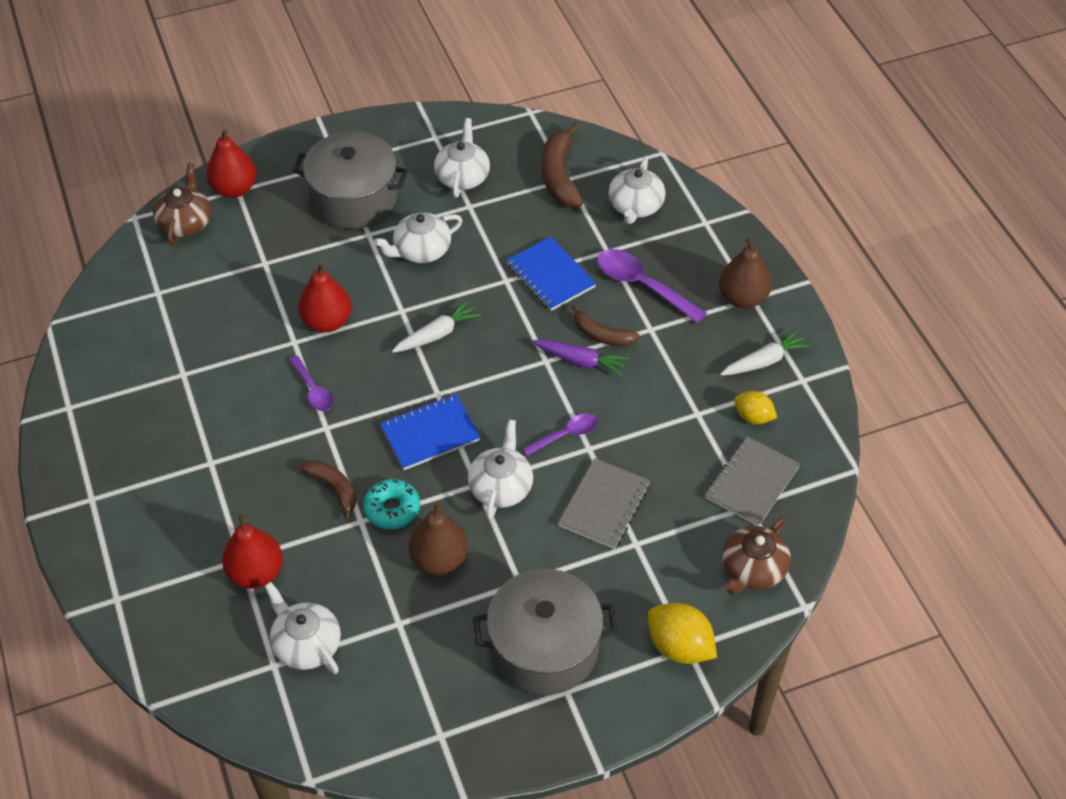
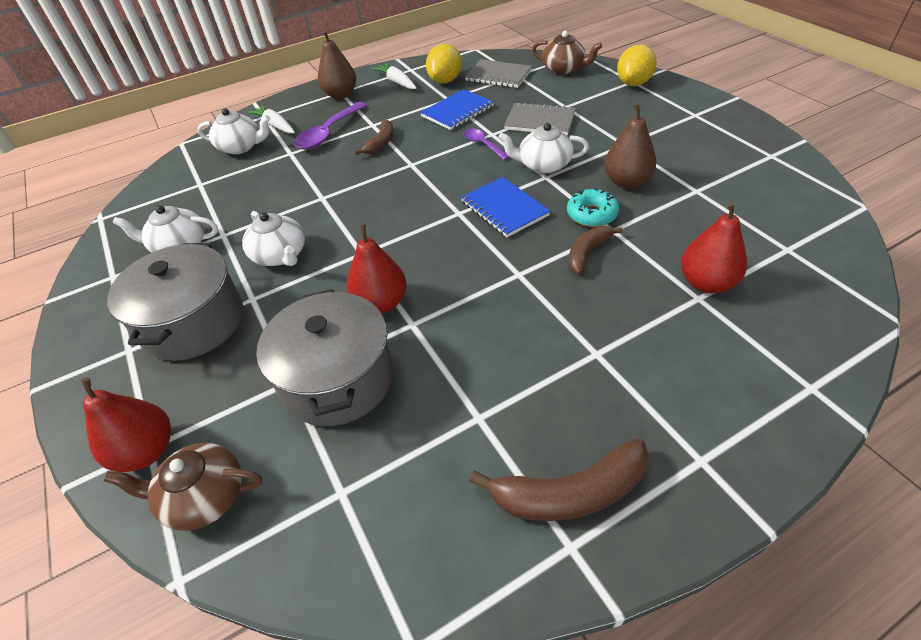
camera: 95 degrees left, 5 degrees down
(306, 644) = (753, 234): white teapot -> none
(313, 390) = (475, 293): purple spoon -> none
(437, 334) = (390, 225): white carrot -> white carrot (275, 125)
(544, 648) = (669, 126): grey pot -> grey pot (337, 379)
(550, 276) = (317, 175): blue notebook -> blue notebook (457, 111)
(560, 176) = (194, 188): brown banana -> brown banana (569, 492)
(580, 361) = (409, 148): purple carrot -> none
(753, 417) = (445, 81): yellow lemon -> yellow lemon, size x1.57

